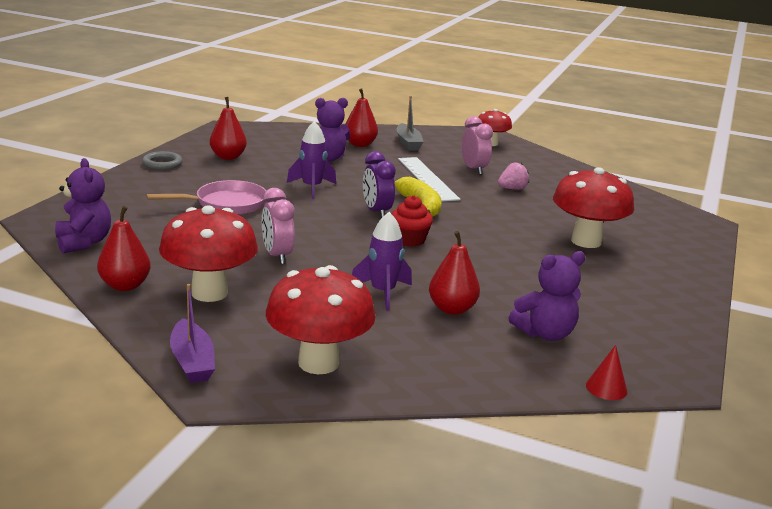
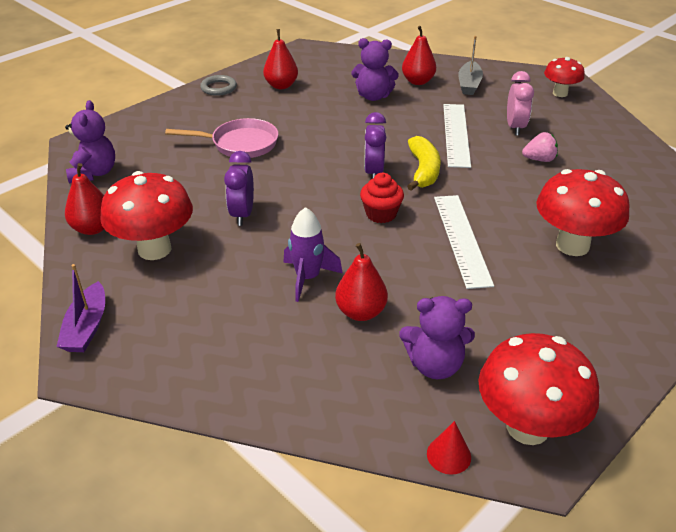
camera: 25 degrees right, 15 degrees up
(277, 256) = (242, 214): pink clock -> purple clock
(312, 188) = (332, 133): purple rocket -> none
(318, 363) = (189, 353): red mushroom -> red mushroom (527, 427)
(494, 248) = (462, 239): none -> white ruler

